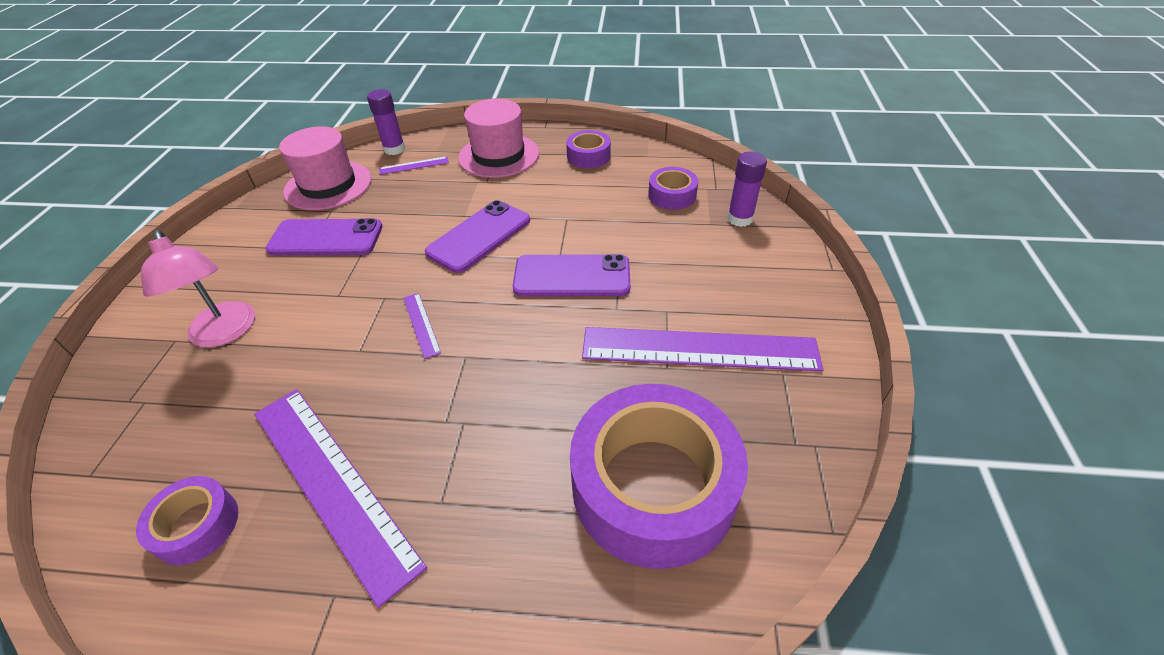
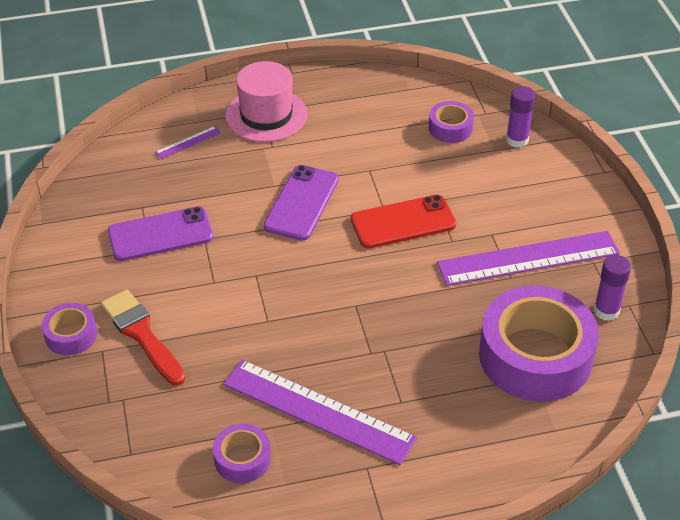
camera: 20 degrees left, 0 degrees up
(225, 333) = (142, 335): pink lamp -> red brush
(328, 185) = (117, 181): pink hat -> none
(394, 149) = (154, 127): purple glue stick -> purple glue stick (606, 311)
(421, 324) = (303, 289): purple ruler -> none
(572, 277) = (403, 222): purple phone -> red phone
(588, 156) = (354, 100): purple tape -> purple tape (71, 335)

